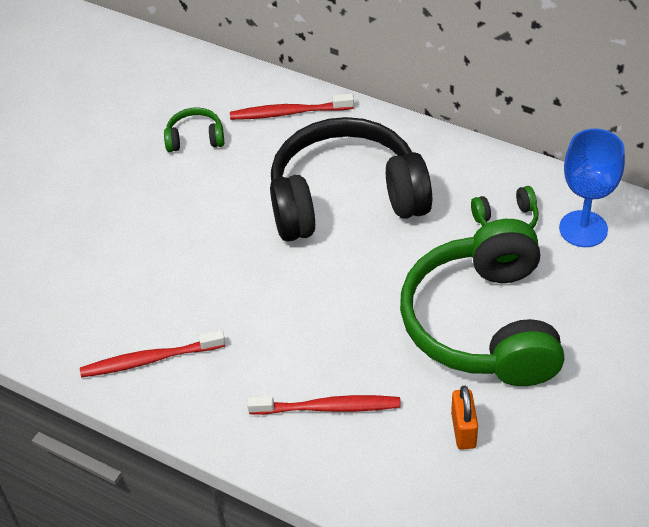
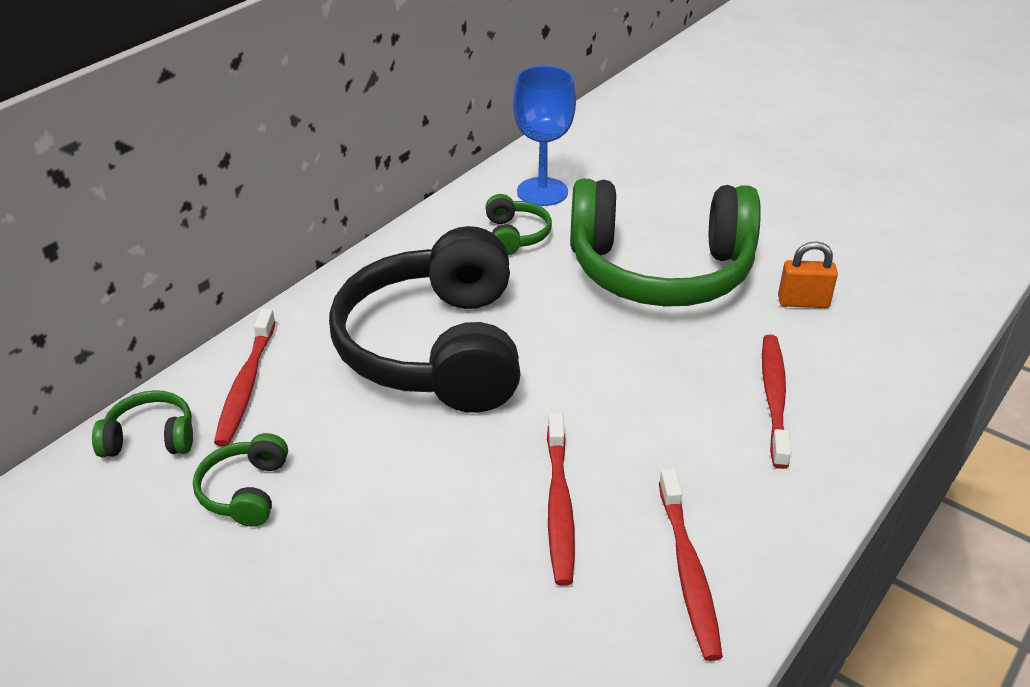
camera: 85 degrees left, 10 degrees down
(199, 287) = (559, 506): none -> red toothbrush
(234, 85) = (150, 438): none -> green headphones

